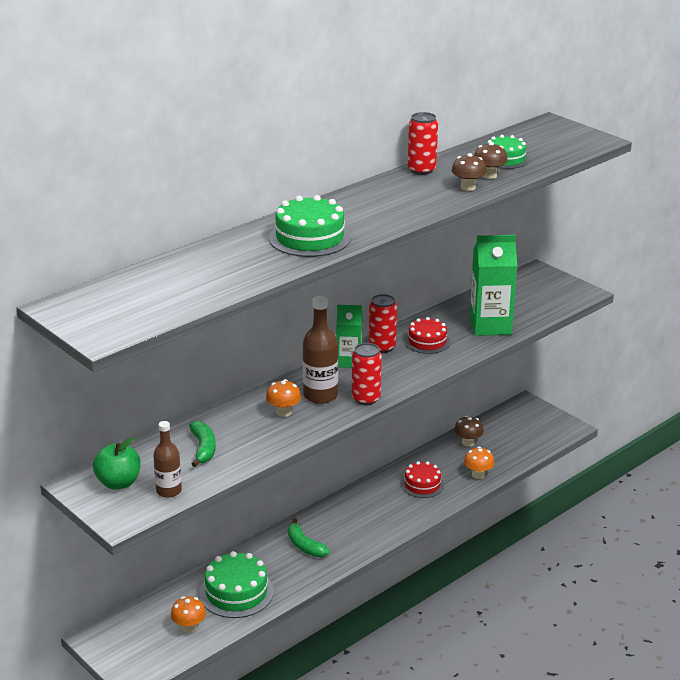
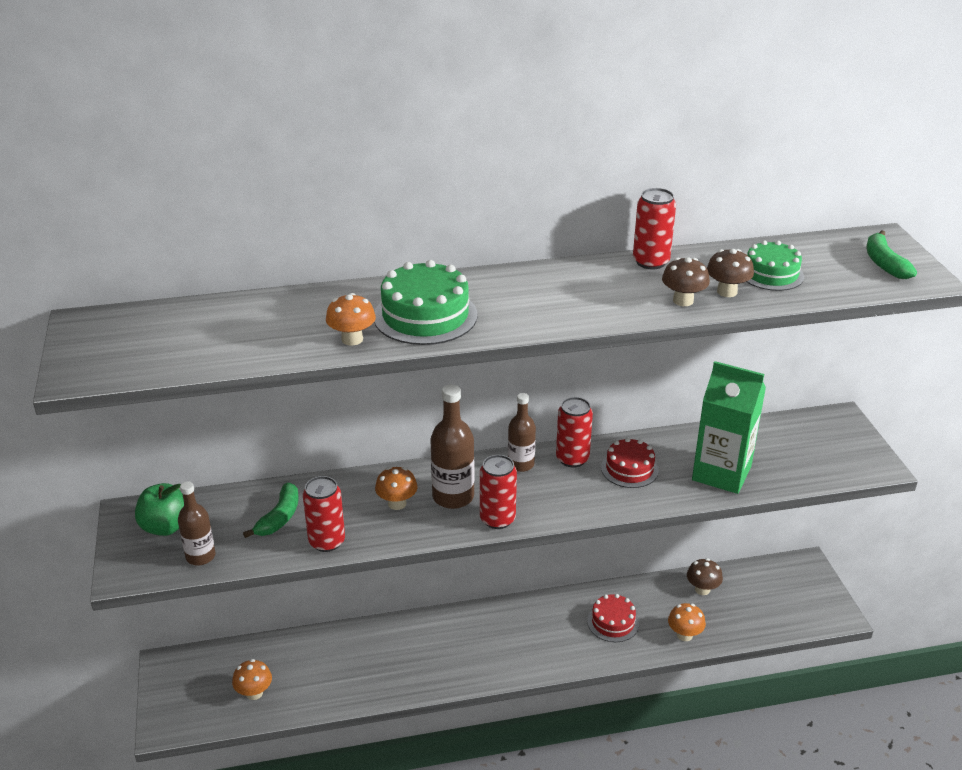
camera: 30 degrees right, 5 degrees up
(236, 592) = (328, 672): green cake -> none
(256, 451) = (327, 541): none -> red can
(277, 264) = (352, 339): none -> orange mushroom
(304, 546) = (435, 646): green banana -> green banana (884, 263)
(349, 361) = (521, 464): green carton -> brown bottle

